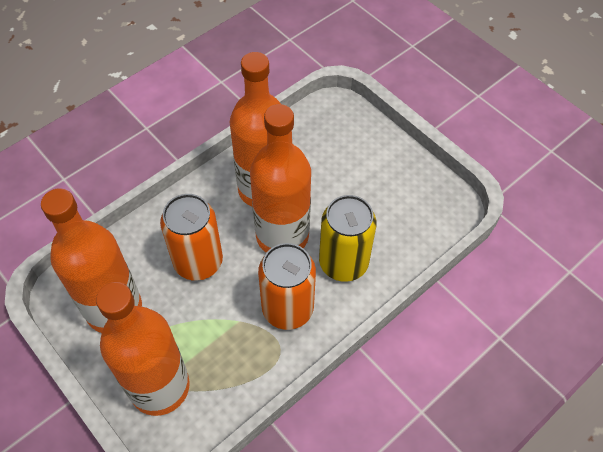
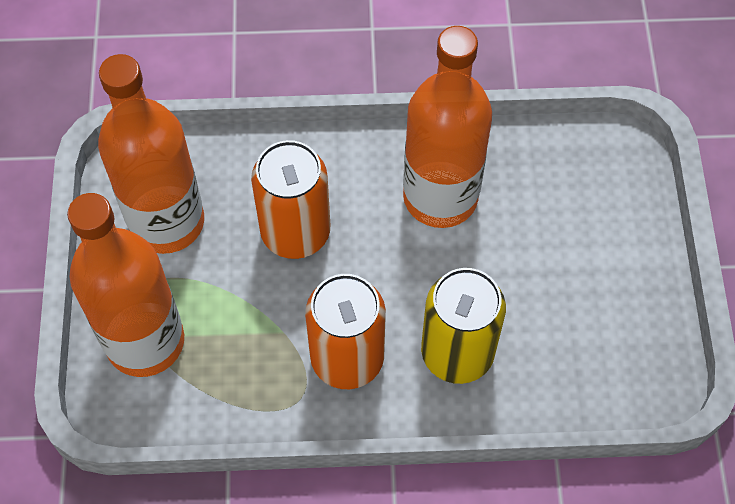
camera: 40 degrees right, 5 degrees up
(282, 236) = (414, 269): orange bottle -> none

